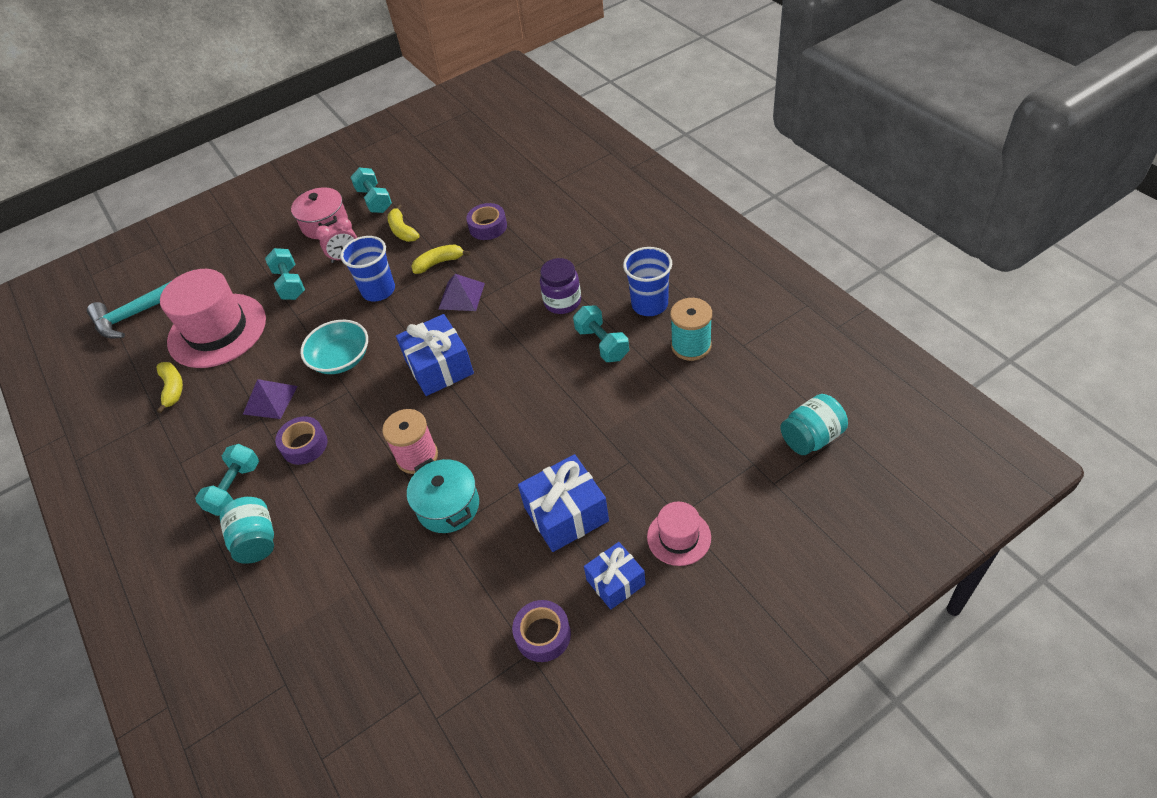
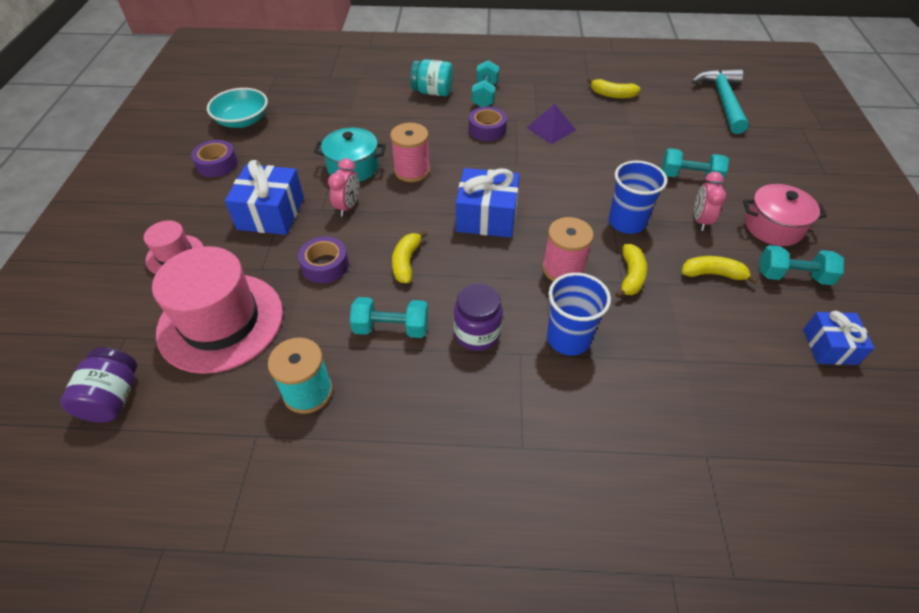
camera: 120 degrees right, 0 degrees up
(217, 330) = (661, 127): pink hat -> pink hat (221, 322)
(235, 488) = (485, 95): turquoise dumbbell -> turquoise dumbbell turned 45 degrees clockwise
(341, 359) = (557, 172): turquoise bowl -> turquoise bowl (242, 120)
(461, 296) = (563, 269): purple pyramid -> pink spool
(488, 227) = (660, 342): purple tape -> purple tape (325, 265)
(506, 464) = (348, 207): none -> pink clock
(534, 379) = (406, 262): none -> yellow banana
(616, 582) = (197, 208): blue gift -> blue gift (829, 346)
(649, 304) = (396, 399): blue cup -> blue cup (568, 338)
(811, 438) = (113, 398): turquoise jar -> purple jar

